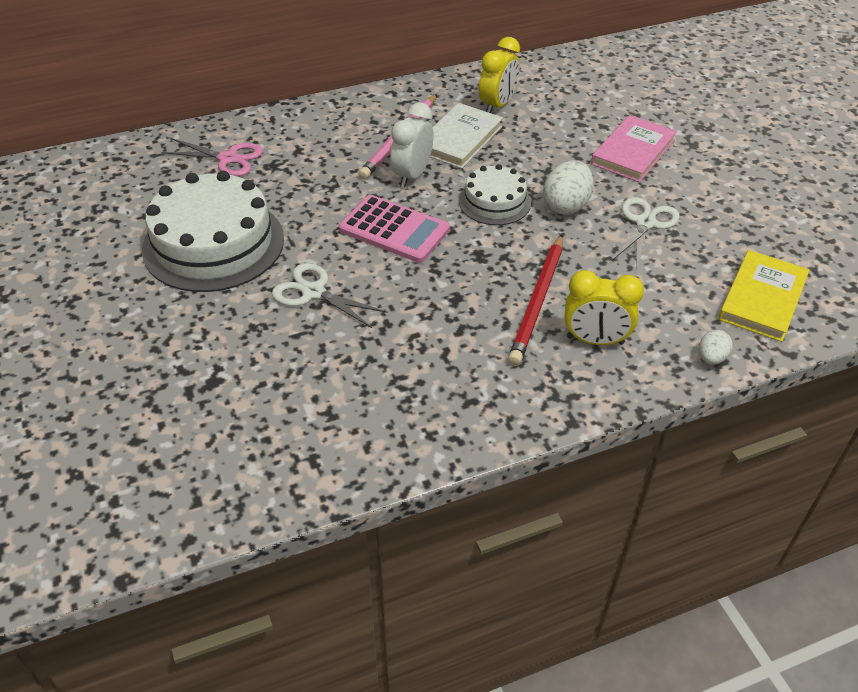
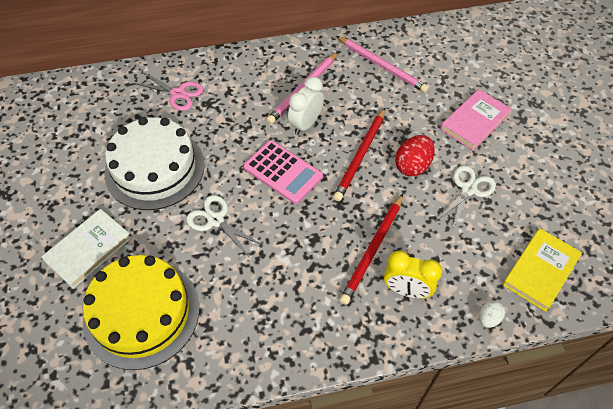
camera: 10 degrees right, 10 degrees up
(231, 410) = (141, 313): none -> yellow cake
(459, 139) = (347, 95): white book -> white book (88, 249)
(494, 202) = (360, 156): white cake -> red pencil
(497, 105) = (382, 66): yellow clock -> pink pencil
(566, 206) = (412, 166): white egg -> red egg

